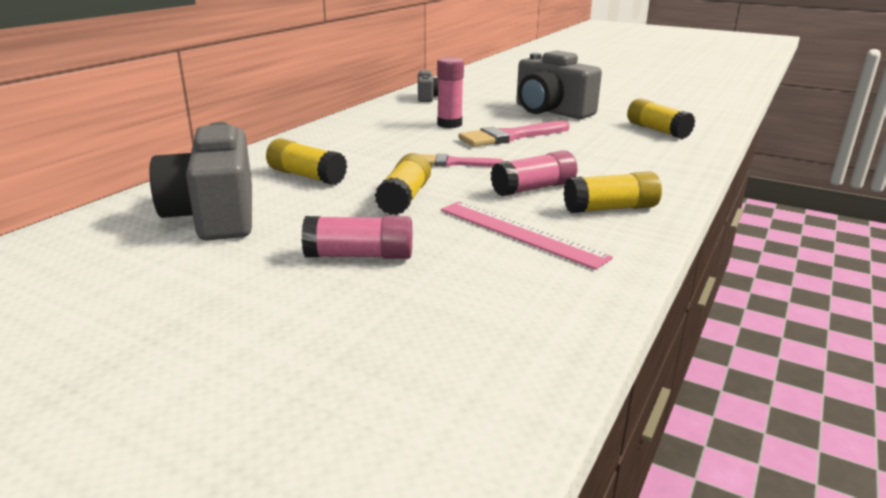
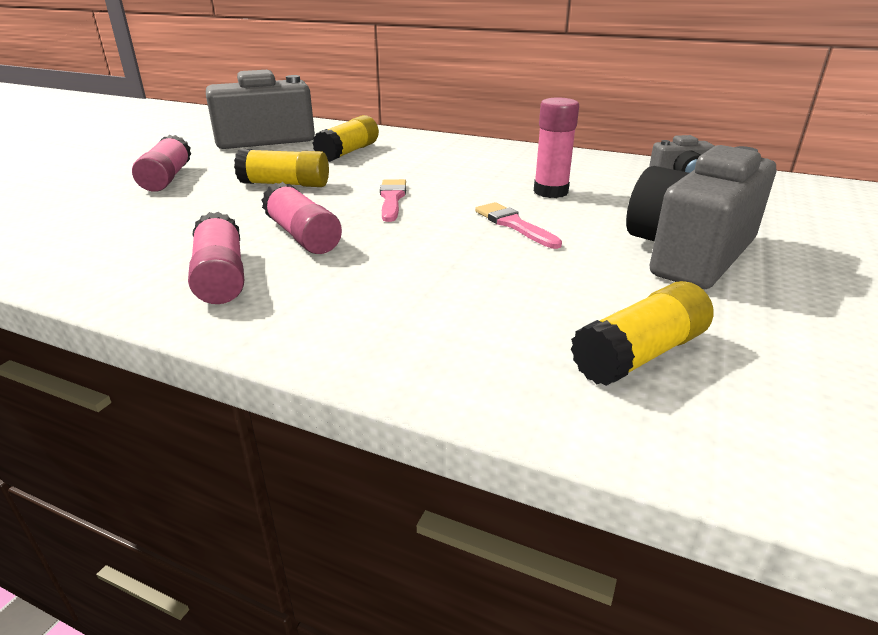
camera: 85 degrees right, 5 degrees up
(511, 136) = (514, 225): pink brush -> pink brush, size x0.62
(520, 233) = (176, 229): pink ruler -> none
(610, 208) = (221, 277): yellow glue stick -> pink glue stick

